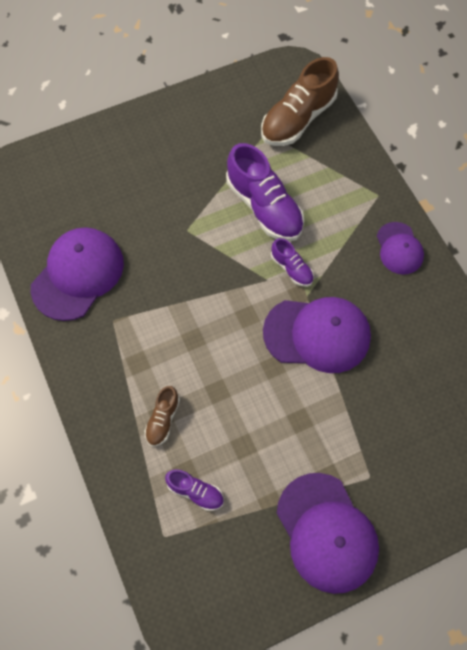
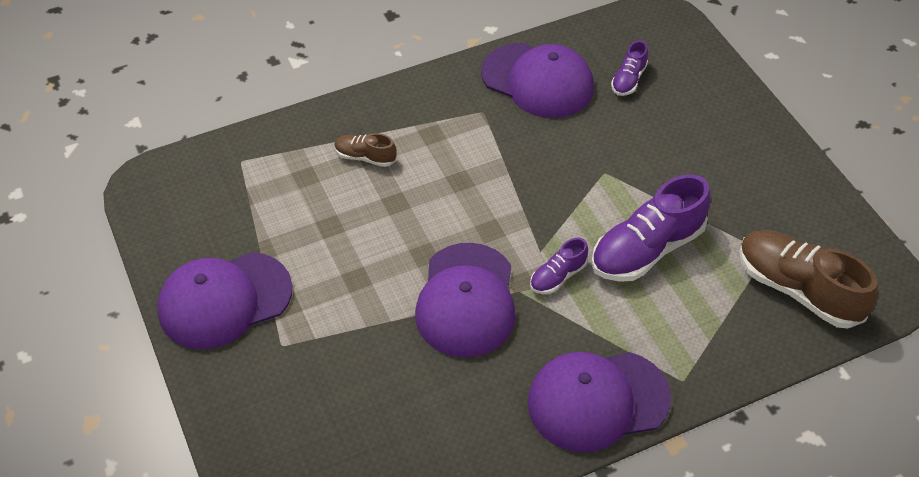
camera: 90 degrees right, 15 degrees down
(195, 492) = (284, 185): purple shoe -> purple shoe (628, 80)
(399, 248) = (597, 400): purple cap -> purple cap, size x1.74

